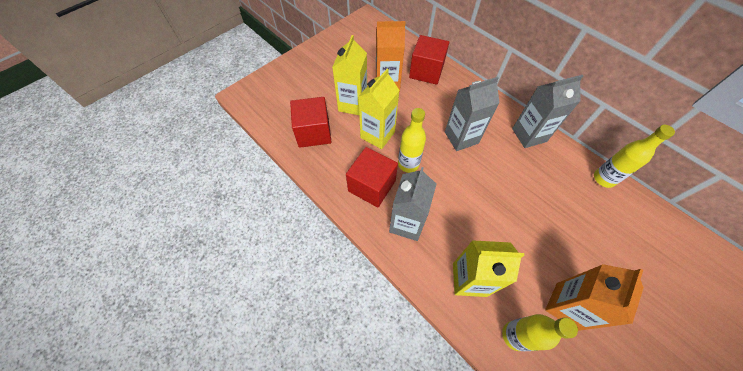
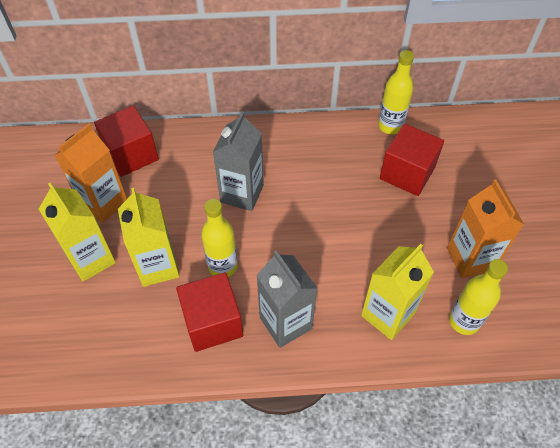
camera: 50 degrees left, 5 degrees down
(314, 132) = (83, 330): red cube -> red cube (407, 173)
(529, 135) = (296, 138): grey carton -> none

